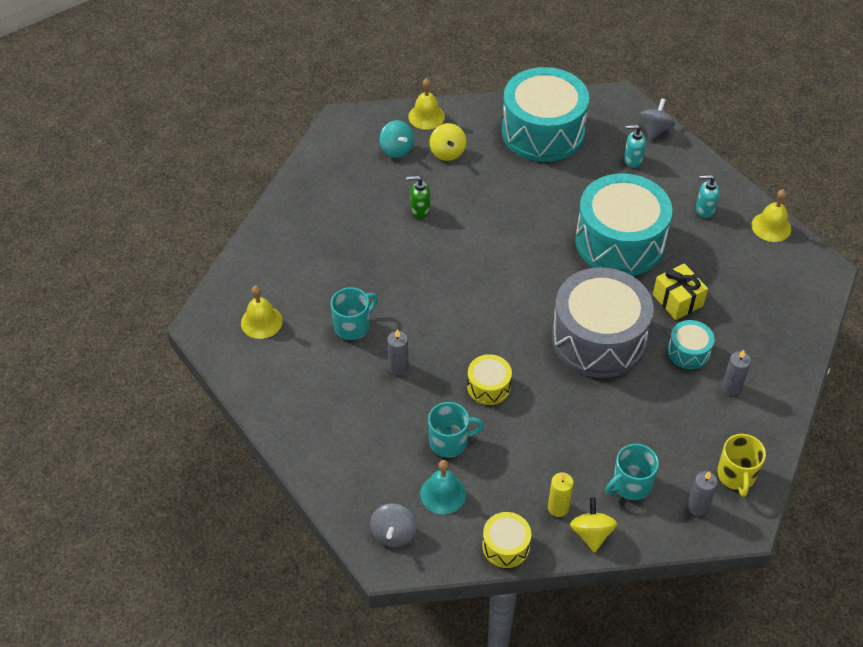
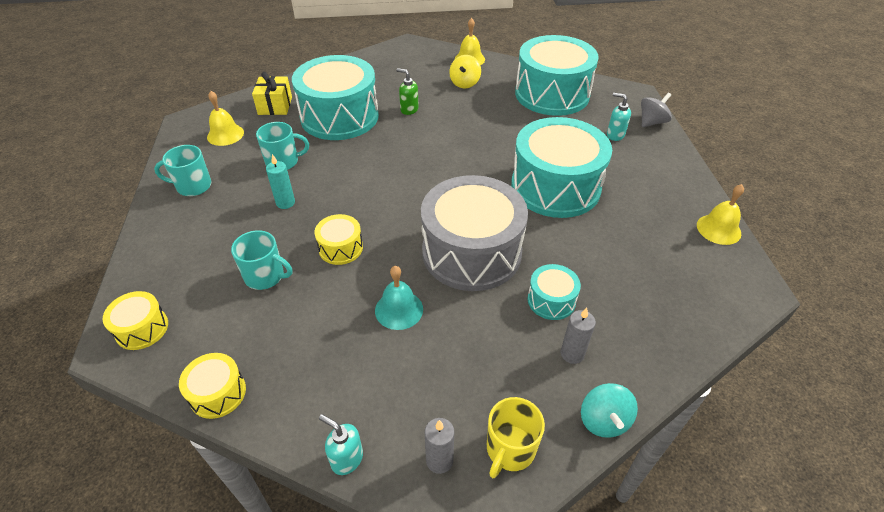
camera: 30 degrees right, 5 degrees down
(358, 249) = (339, 116): none -> turquoise drum
(393, 534) = (142, 328): grey spinning top -> yellow drum
(396, 149) = (429, 70): turquoise spinning top -> turquoise spinning top (604, 420)
(398, 367) = (285, 203): grey candle -> turquoise candle
(443, 494) = (215, 316): turquoise bell -> turquoise bell (399, 310)
(558, 508) = (299, 383): yellow candle -> none
(591, 533) = (306, 427): yellow spinning top -> none
(630, 485) = (388, 398): turquoise mug -> turquoise mug (193, 186)
(677, 300) = (574, 252): yellow gift -> yellow gift (275, 106)
(704, 210) = (657, 192): turquoise soap dispenser -> turquoise soap dispenser (346, 459)

